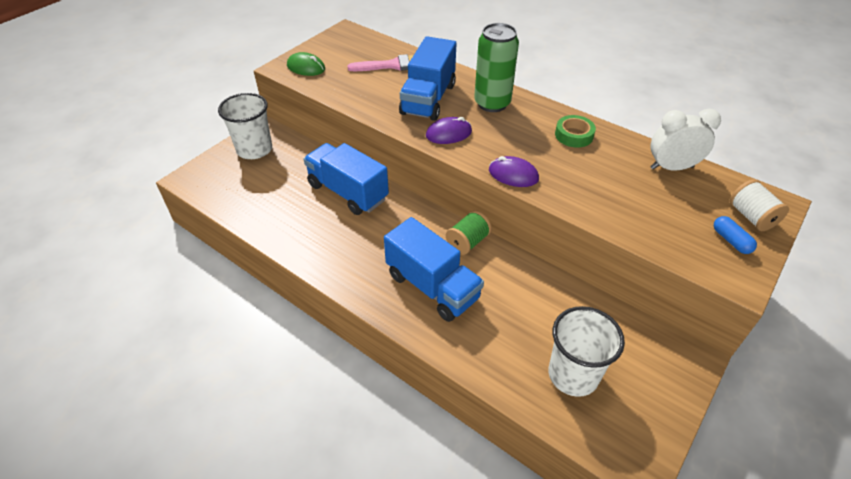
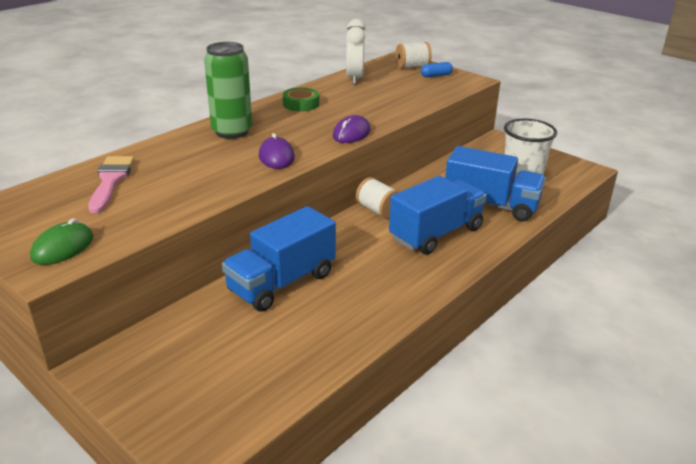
camera: 85 degrees left, 15 degrees down
(254, 149) = (149, 375): white cup -> none
(428, 99) = (204, 163): blue truck -> blue truck (491, 205)
(468, 242) = (378, 210): green spool -> white spool

